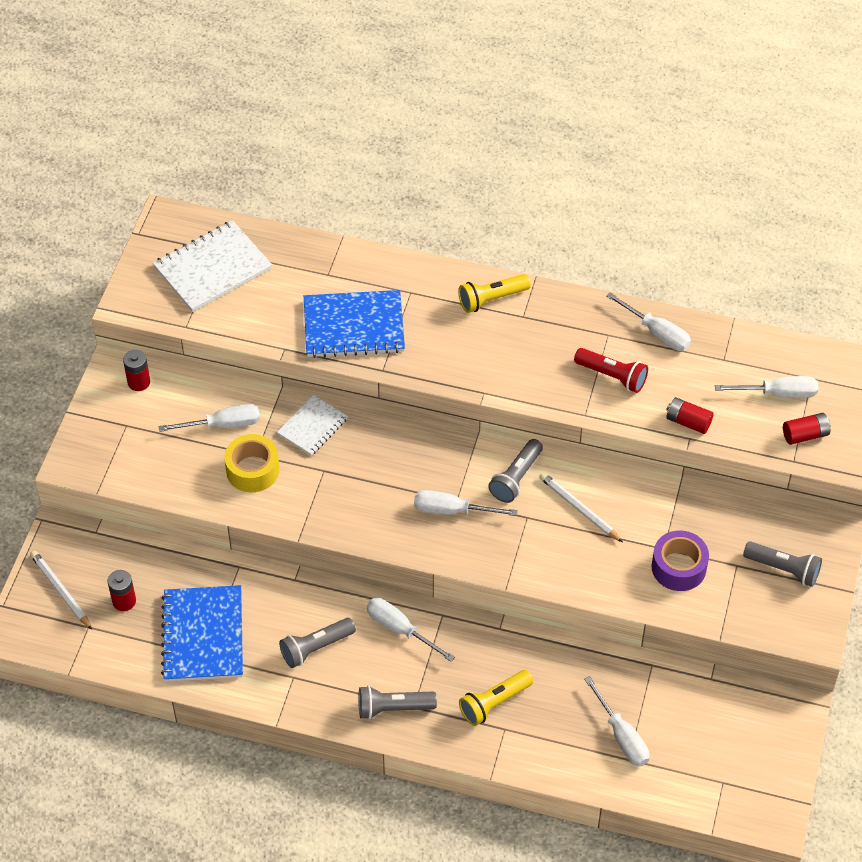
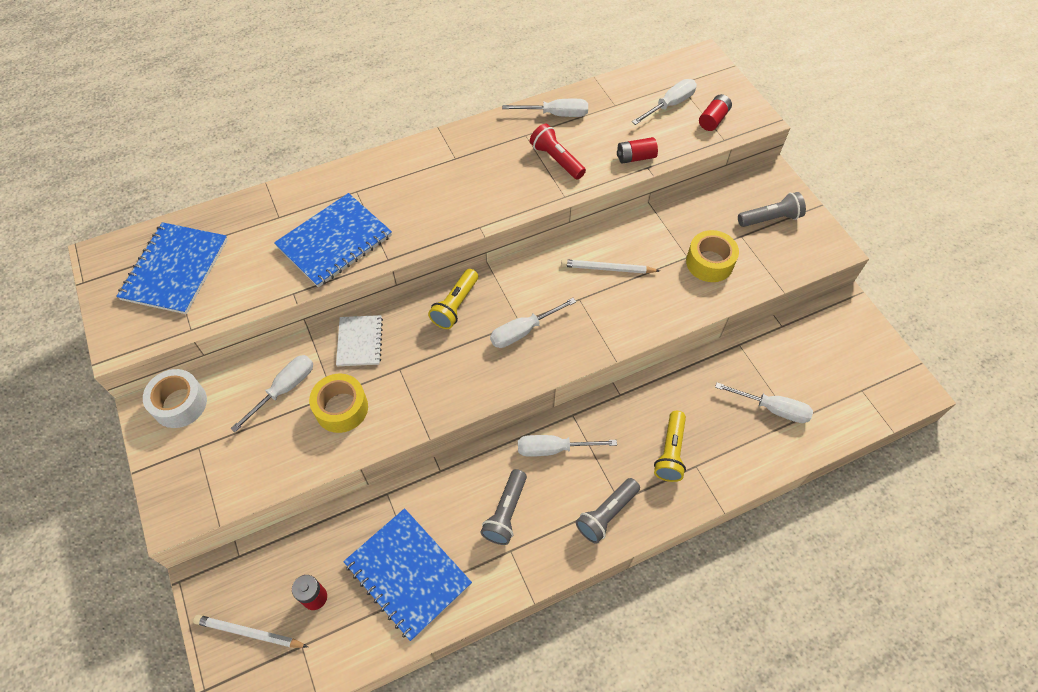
camera: 40 degrees left, 5 degrees up
(139, 382) = (180, 404): red battery -> white tape
(213, 268) = (175, 269): white notebook -> blue notebook
(491, 299) = (421, 160): yellow flashlight -> yellow flashlight (455, 305)
(516, 478) = (545, 277): grey flashlight -> none
(612, 376) = (556, 159): red flashlight -> red flashlight turned 120 degrees counterclockwise
(678, 567) = (709, 262): purple tape -> yellow tape

